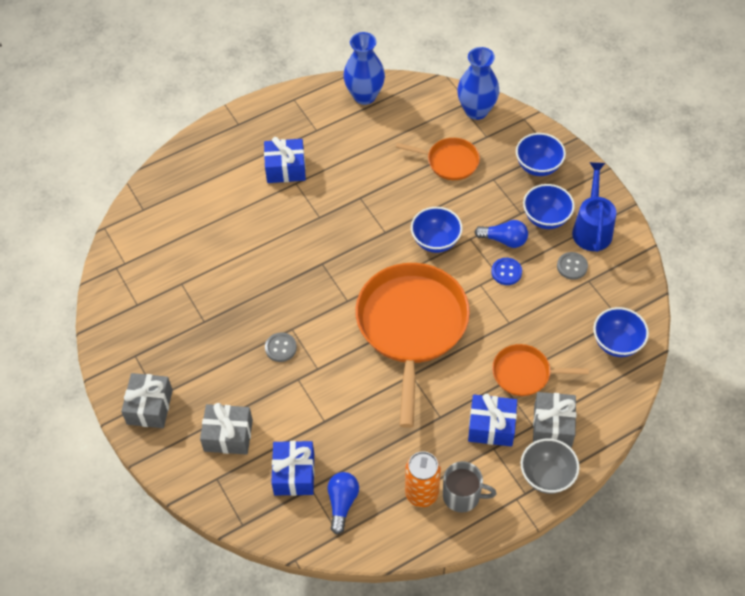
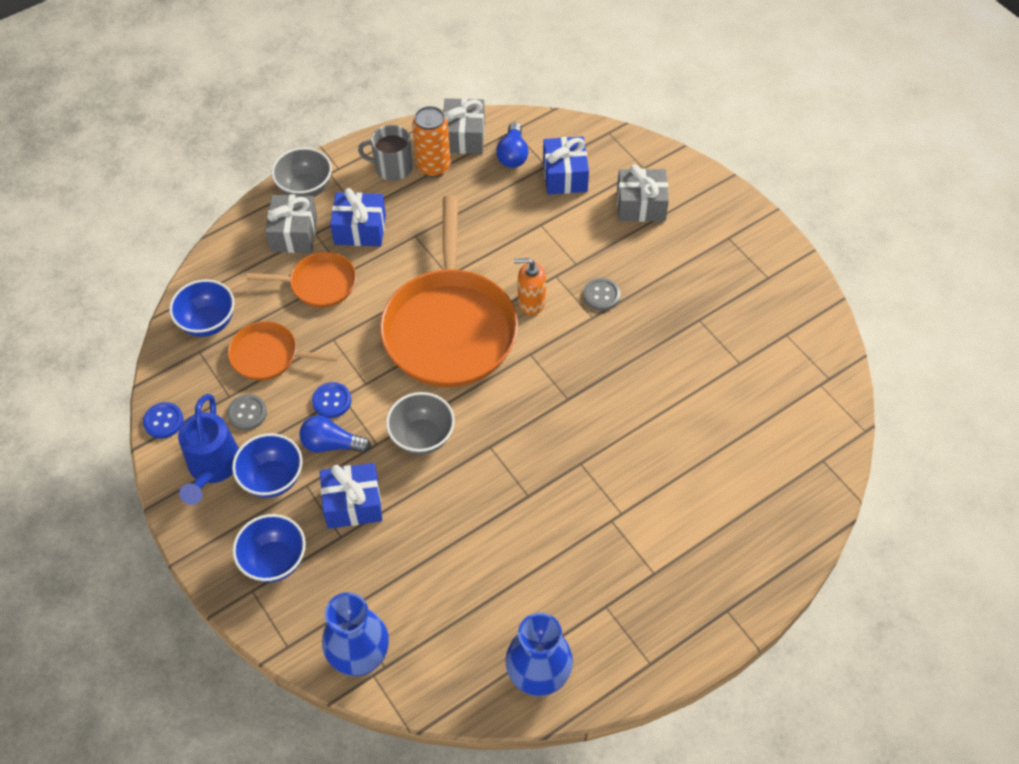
camera: 175 degrees right, 0 degrees up
(149, 407) = (733, 227): grey gift -> grey gift (464, 136)
(285, 169) = (640, 535): blue gift -> blue gift (353, 504)
(341, 345) = (531, 302): none -> orange soap dispenser
(435, 241) = (422, 437): blue bowl -> grey bowl
(449, 161) = (403, 561): orange pan -> orange pan (268, 355)
(636, 264) = (163, 421): none -> blue button

